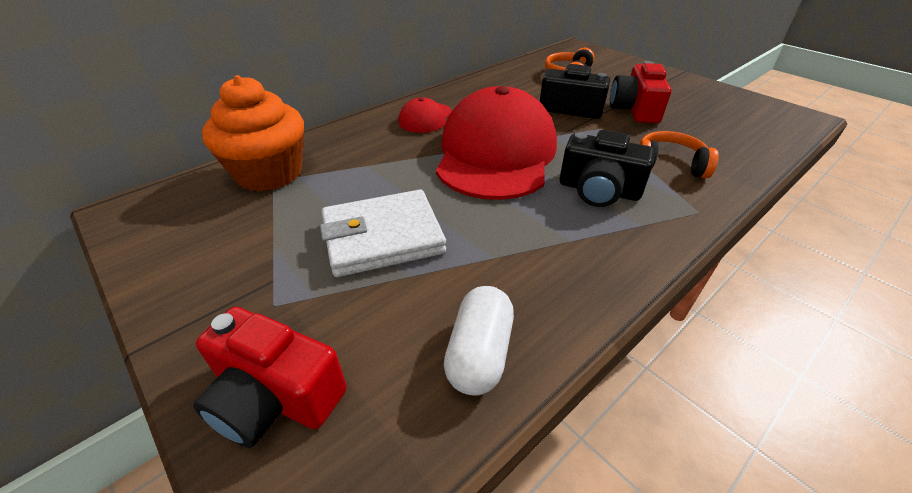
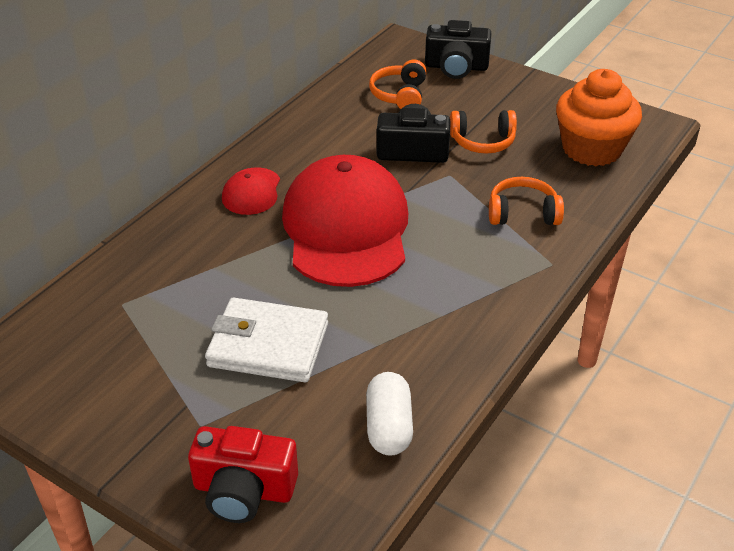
camera: 15 degrees left, 0 degrees up
(269, 173) = (112, 296): orange cupcake -> orange cupcake (592, 149)
(383, 237) = (268, 345): white wallet -> white wallet turned 45 degrees clockwise
(598, 190) = (458, 256): black camera -> black camera (456, 67)
(635, 110) = (482, 142): red camera -> orange headphones

